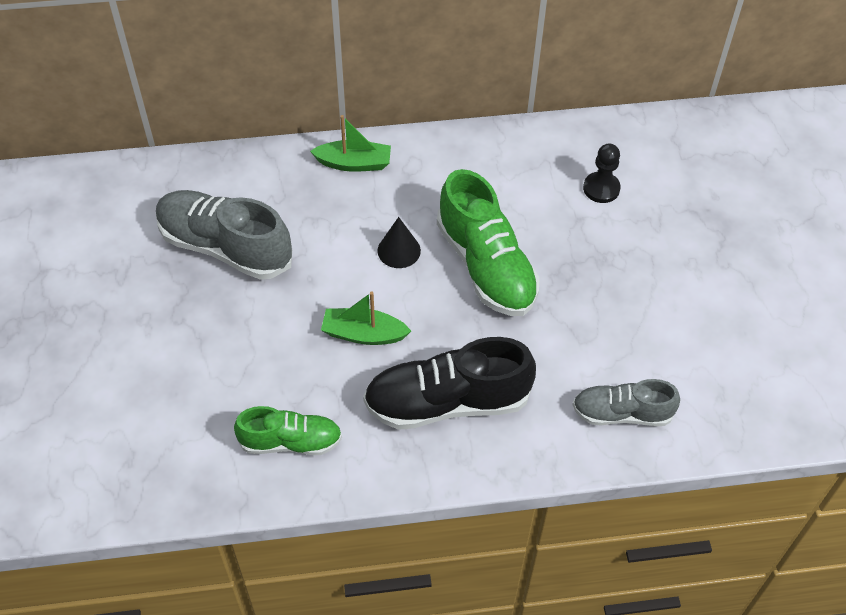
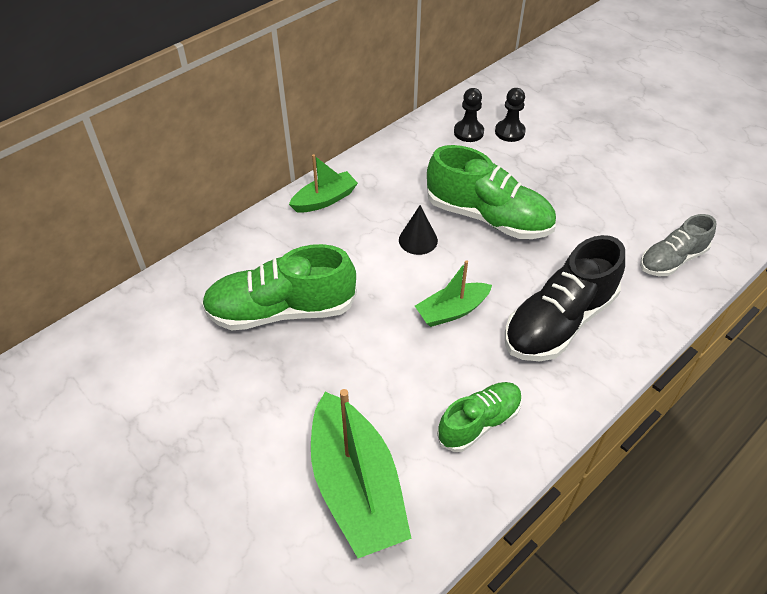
camera: 35 degrees left, 5 degrees down
(151, 427) = (356, 487): none -> green boat
(225, 247) = (281, 310): grey shoe -> green shoe
(558, 166) = (468, 132): none -> black pawn

